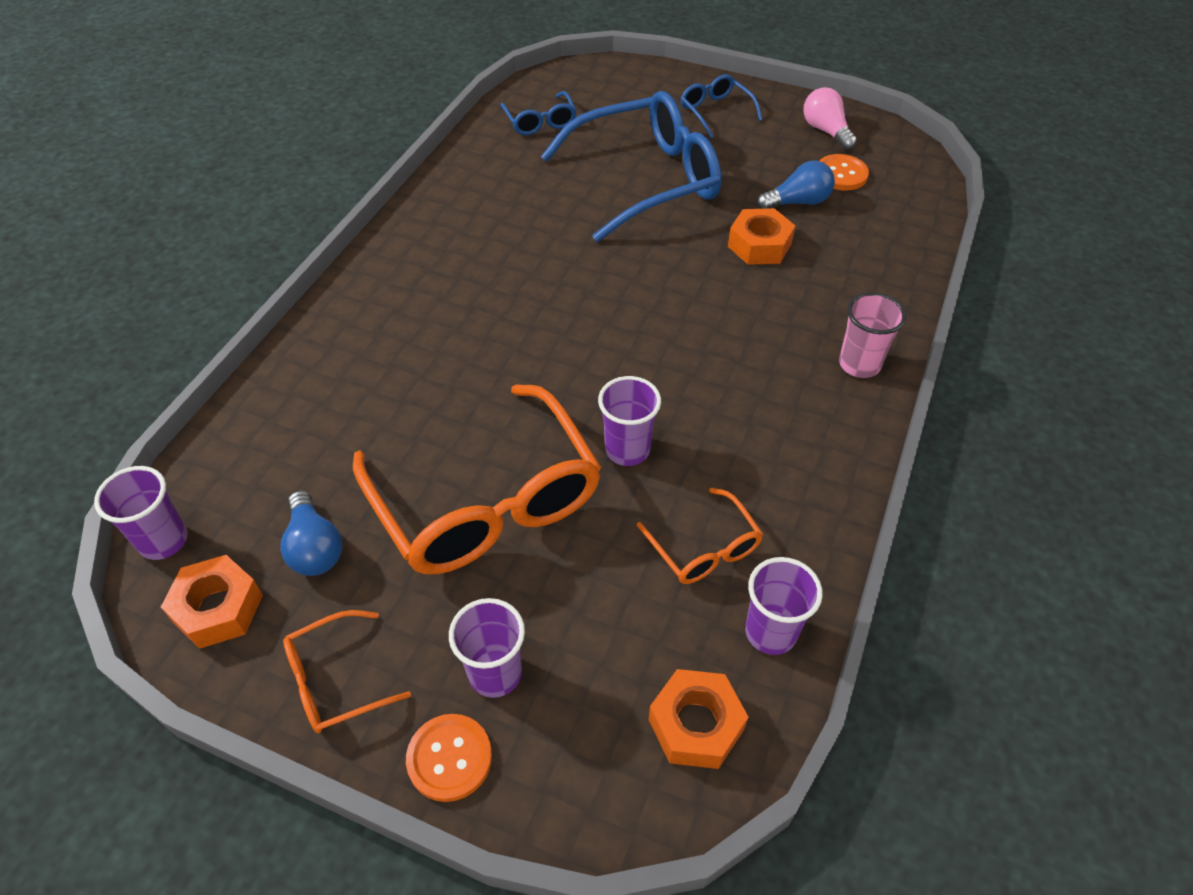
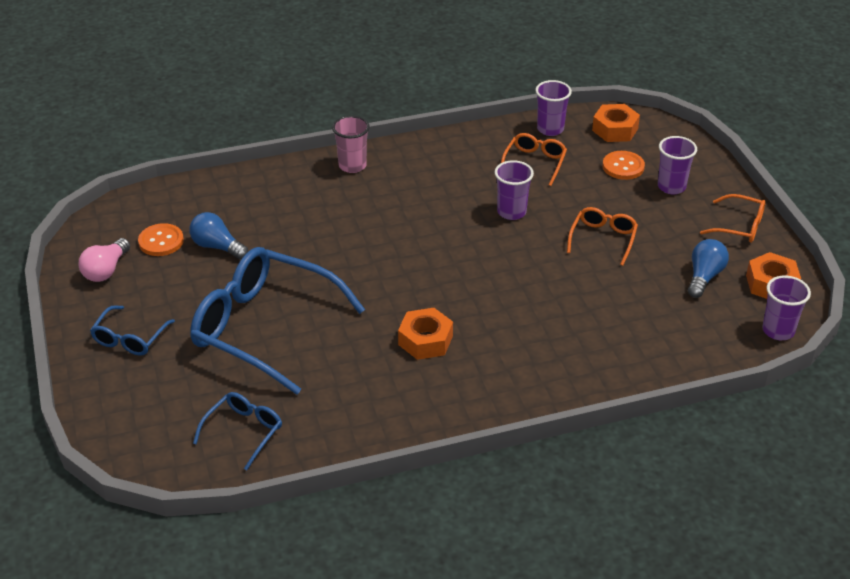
camera: 130 degrees left, 10 degrees down
(449, 758) = (716, 178): orange button -> orange button (623, 167)
(486, 500) = (603, 239): orange glasses -> orange glasses, size x0.47
(759, 245) = (284, 242): orange nut -> orange nut (425, 340)

